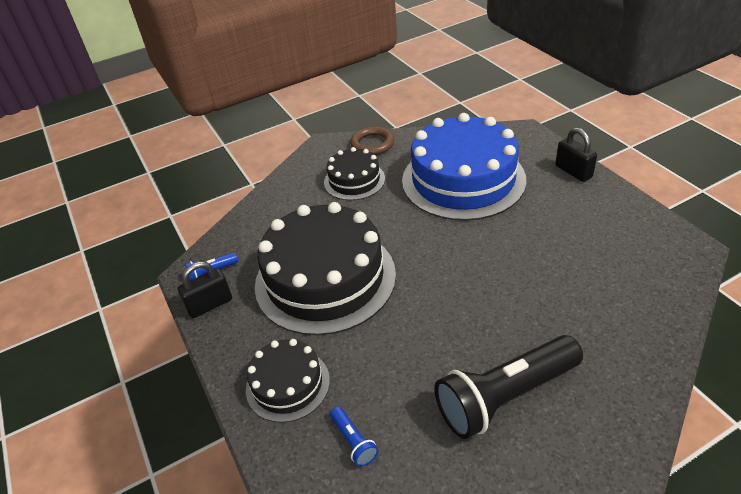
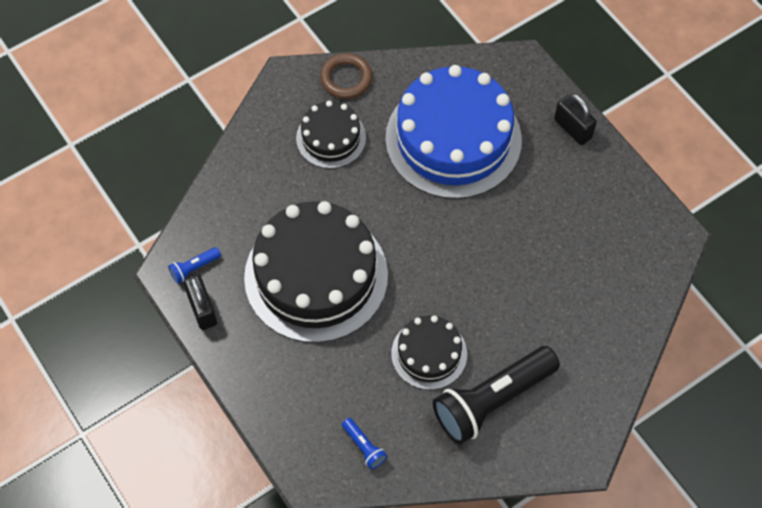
camera: 10 degrees left, 20 degrees up
(210, 305) = (202, 309): black padlock -> black padlock turned 75 degrees counterclockwise
(287, 384) = (297, 395): black cake -> black cake (429, 354)

